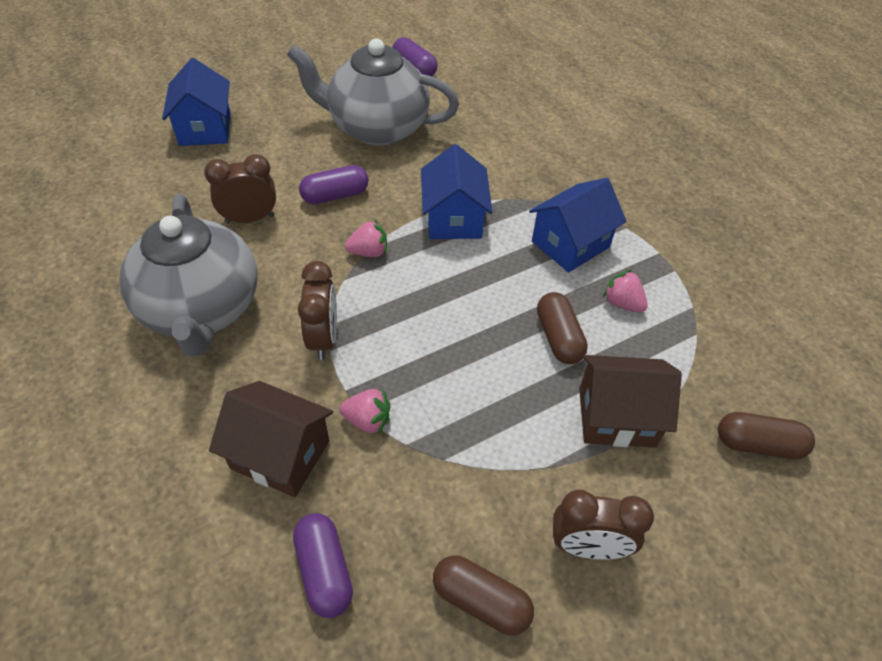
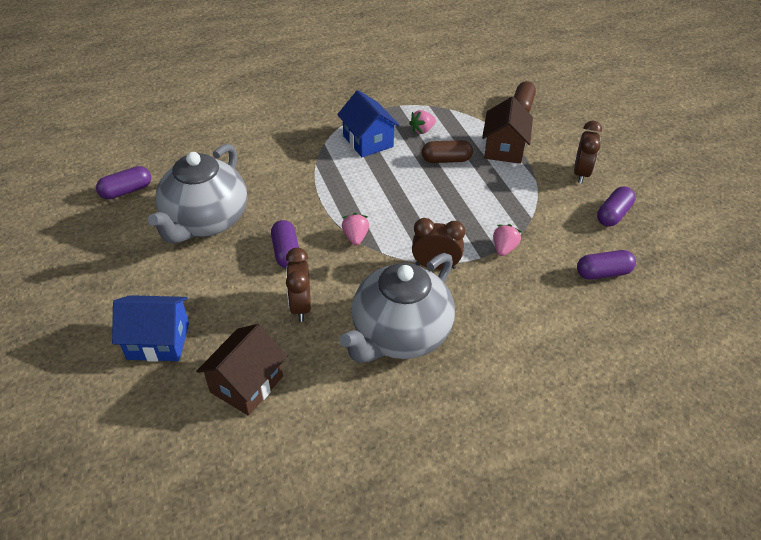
camera: 80 degrees left, 5 degrees down
(202, 310) = (399, 335): grey teapot -> grey teapot turned 135 degrees clockwise
(280, 454) = (528, 290): brown house -> brown house (246, 384)
(454, 219) = (330, 190): blue house -> none
(480, 601) = (613, 214): brown capsule -> purple capsule

